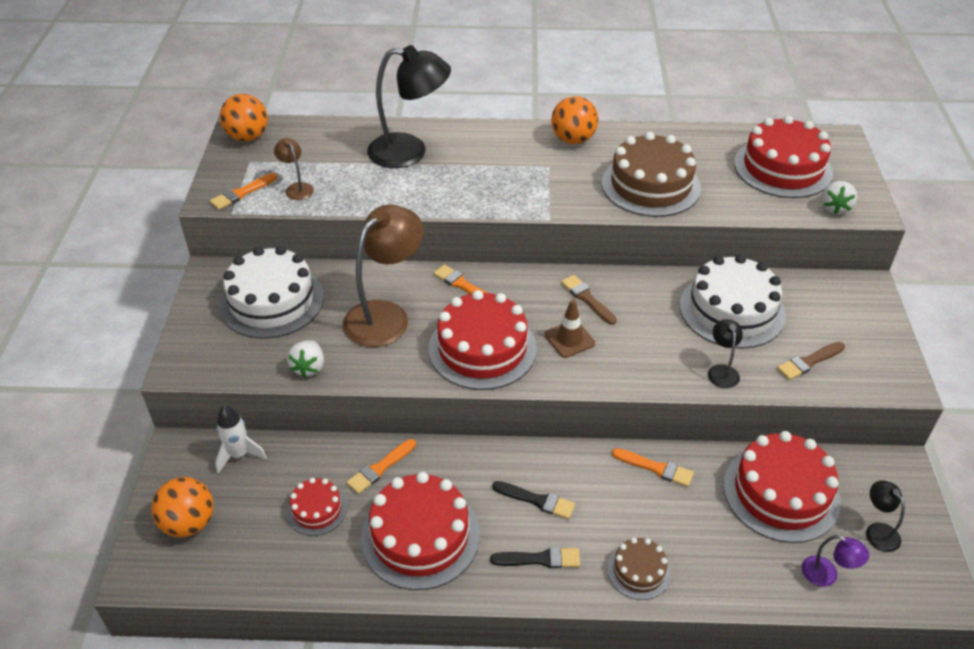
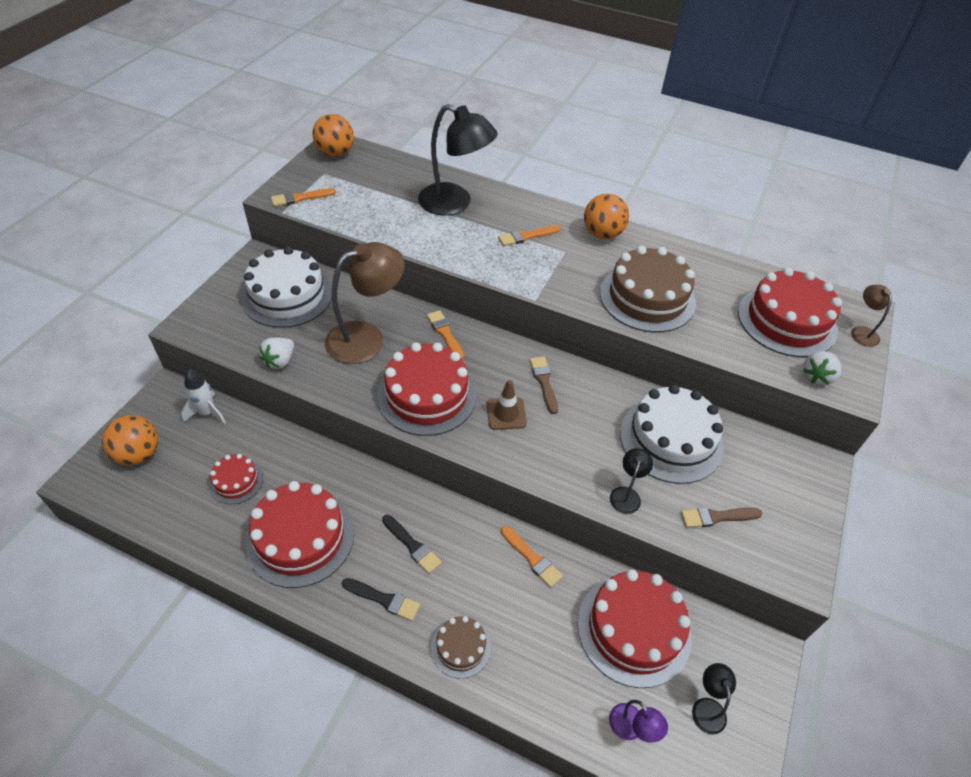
camera: 20 degrees right, 5 degrees up
(297, 188) = (345, 207): brown lamp -> brown lamp (862, 332)
(380, 468) = (304, 466): orange brush -> orange brush (526, 236)

